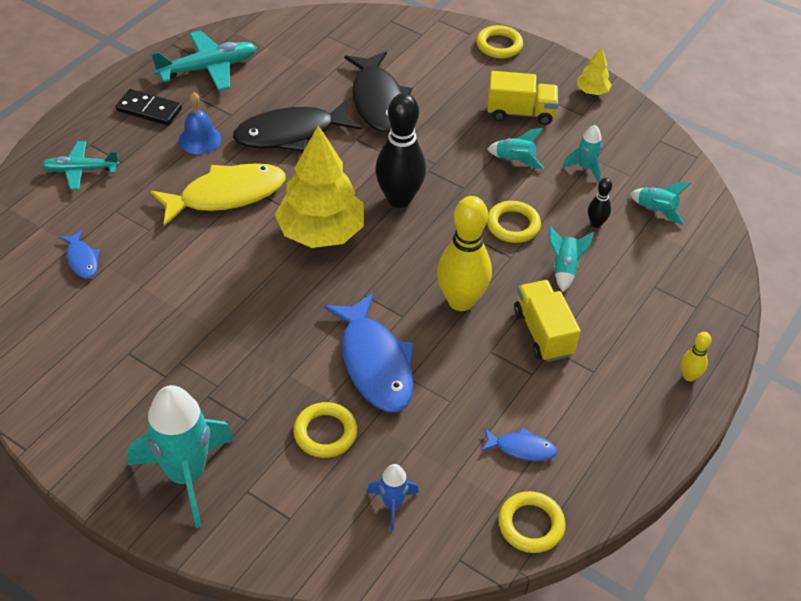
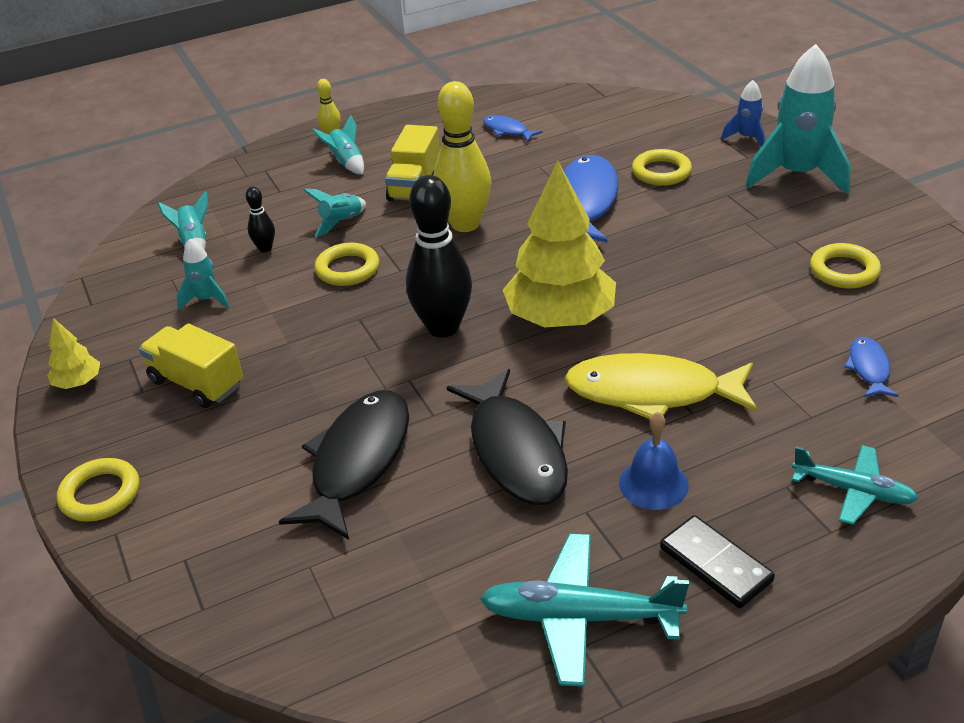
camera: 145 degrees left, 10 degrees down
(291, 133) = (515, 450): black fish -> black fish turned 60 degrees clockwise
(392, 504) = (633, 127): blue rocket -> blue rocket (746, 138)
(515, 160) = (271, 330): turquoise rocket -> turquoise rocket (346, 163)
(531, 525) = (539, 98): yellow ring -> yellow ring (844, 271)

